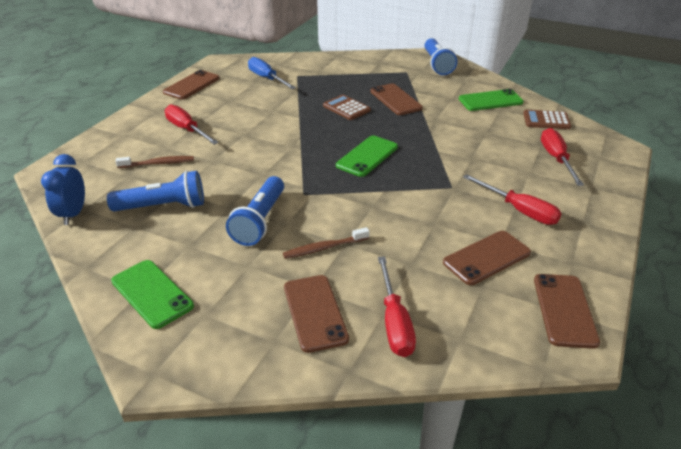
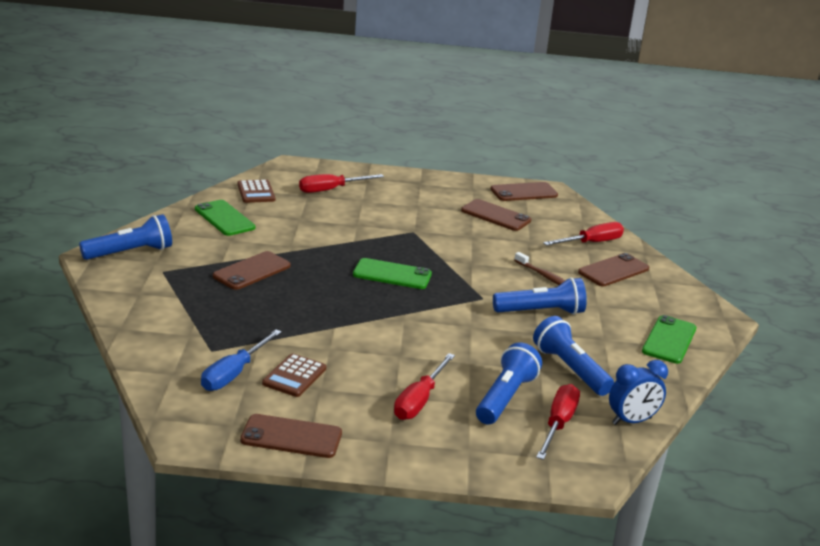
camera: 115 degrees left, 10 degrees down
(158, 163) = (505, 397): brown toothbrush -> blue flashlight
(346, 108) = (292, 299): brown calculator -> brown calculator (294, 376)
(519, 210) = (425, 205): red screwdriver -> red screwdriver (558, 424)

